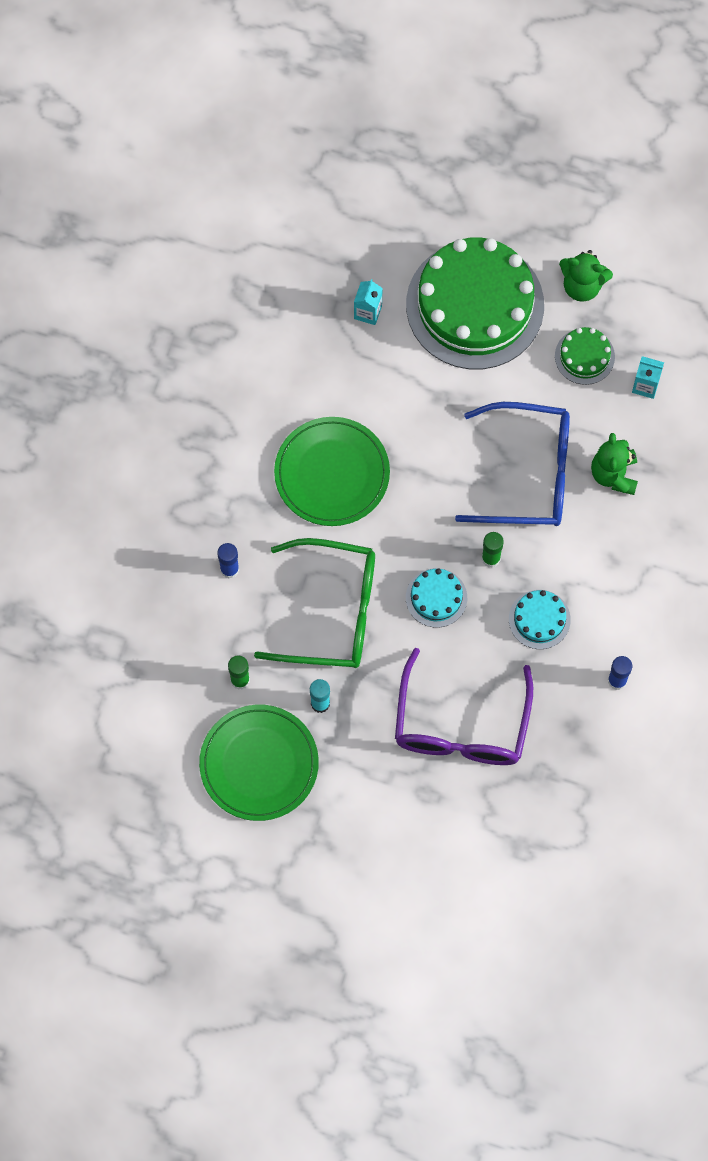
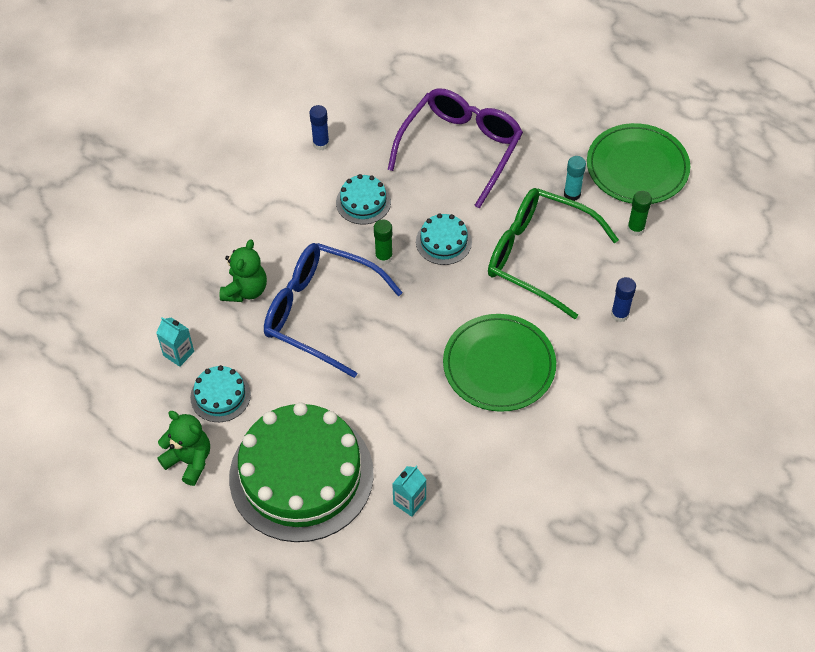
camera: 160 degrees left, 15 degrees down
(584, 356) = (220, 395): green cake -> turquoise cake

